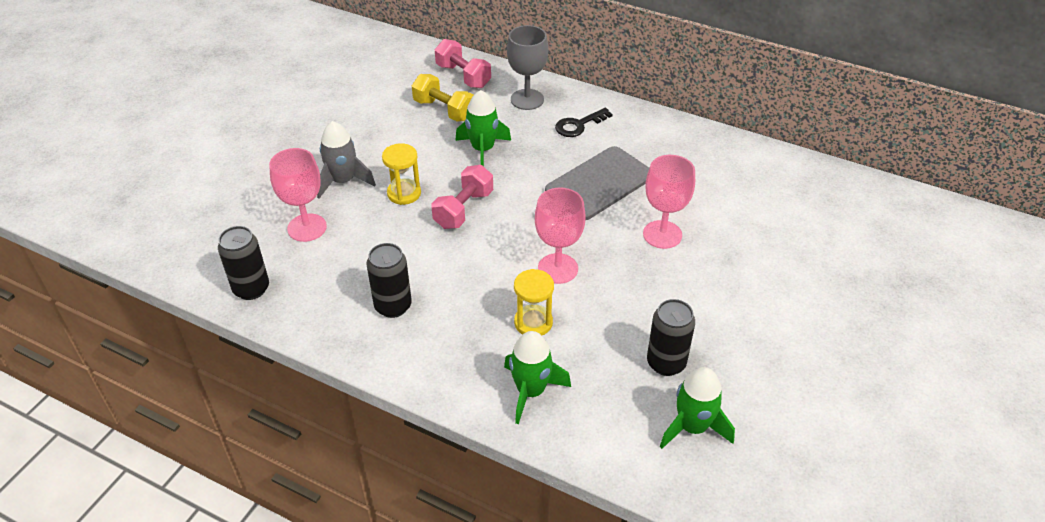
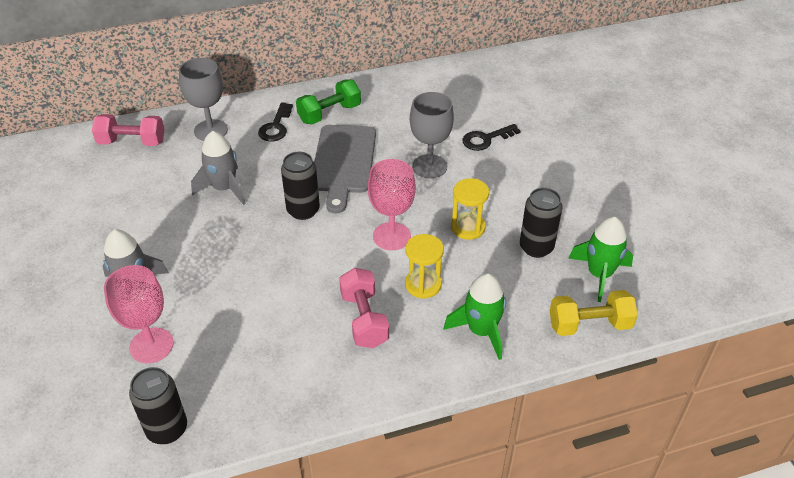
camera: 45 degrees left, 0 degrees up
(393, 306) = (307, 350): black can -> black can (303, 210)
(404, 193) = (202, 262): yellow hourglass -> yellow hourglass (468, 227)
(444, 110) = (151, 177): yellow dumbbell -> yellow dumbbell (589, 324)
(463, 209) = (268, 242): pink dumbbell -> pink dumbbell (364, 319)
(483, 149) = (224, 188): green rocket -> grey rocket
(634, 140) = (329, 113): none -> green dumbbell
(662, 234) = (429, 166): pink goblet -> grey goblet
(745, 244) = (486, 139): none -> black key

